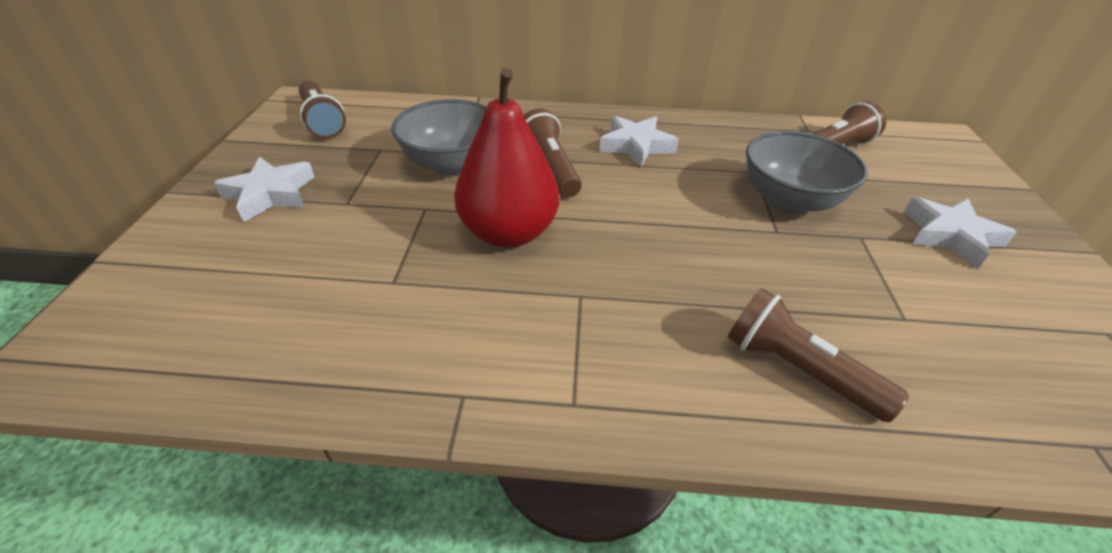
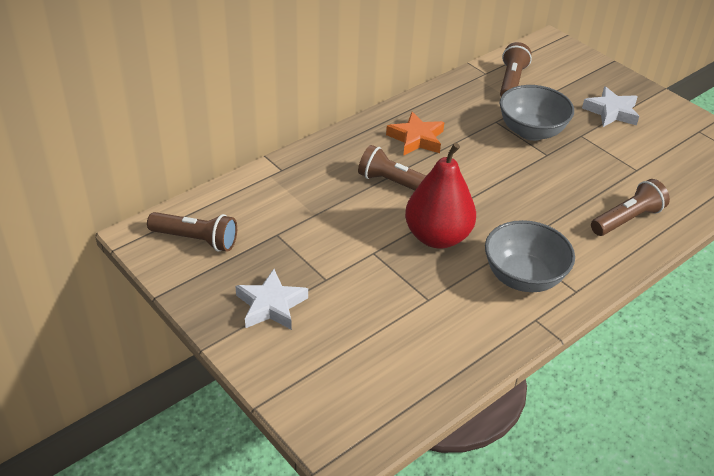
camera: 45 degrees left, 0 degrees up
(451, 164) = (338, 216): grey bowl -> grey bowl (523, 277)
(636, 146) = (416, 139): white star -> orange star
(798, 369) = (627, 219): brown flashlight -> brown flashlight turned 150 degrees clockwise

